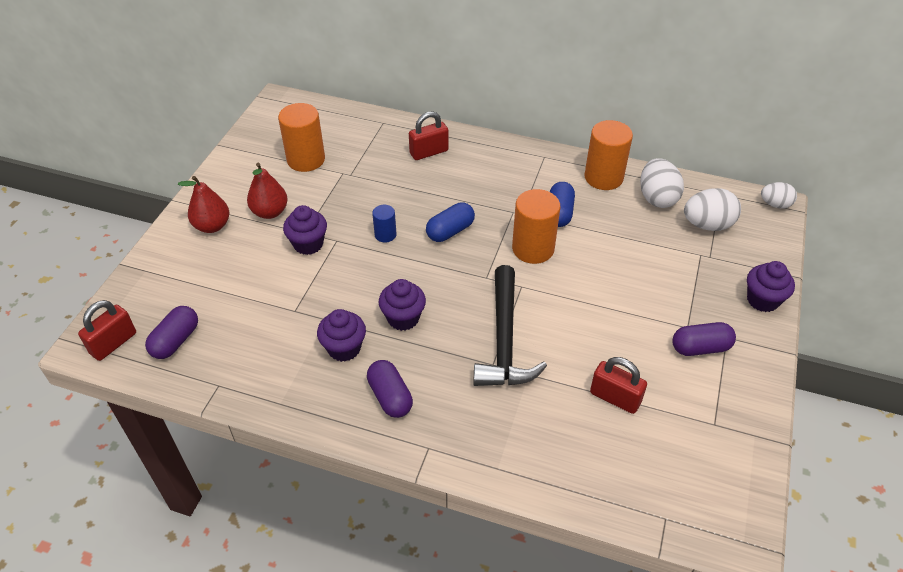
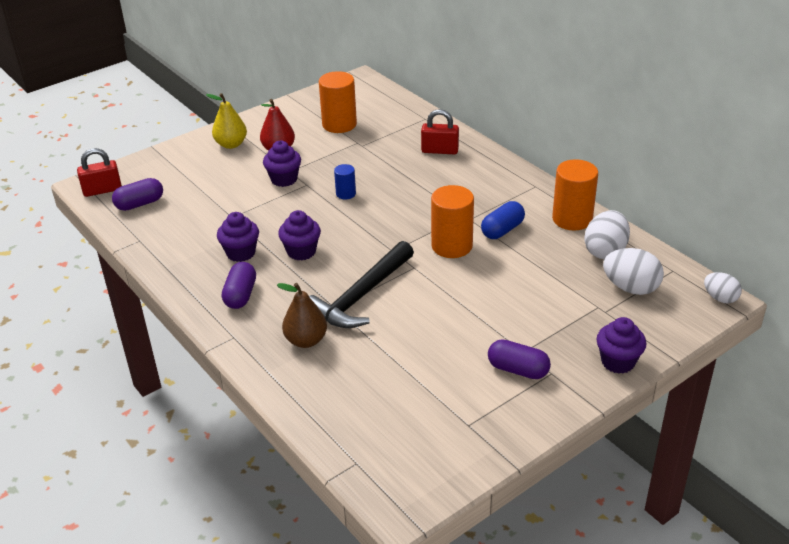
camera: 35 degrees right, 10 degrees down
(212, 226) = (231, 144): red pear -> yellow pear
(450, 231) = (398, 209): blue capsule -> none
(500, 414) = (306, 340): none -> brown pear
(615, 398) = (405, 370): red padlock -> none

